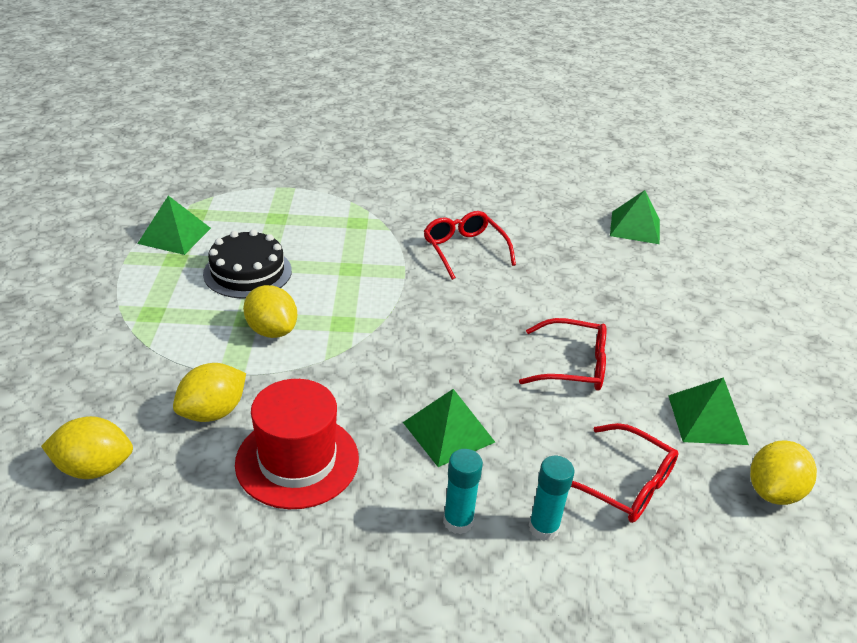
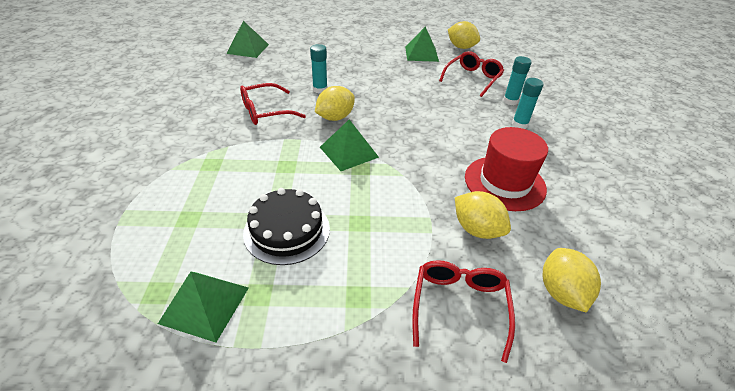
camera: 90 degrees left, 5 degrees up
(271, 330) = (374, 206): yellow lemon -> yellow lemon (335, 117)
(448, 432) = (457, 125): green pyramid -> green pyramid (349, 152)
(530, 293) = (320, 89): none -> turquoise glue stick
(573, 365) = (389, 82): red glasses -> red glasses (459, 306)

